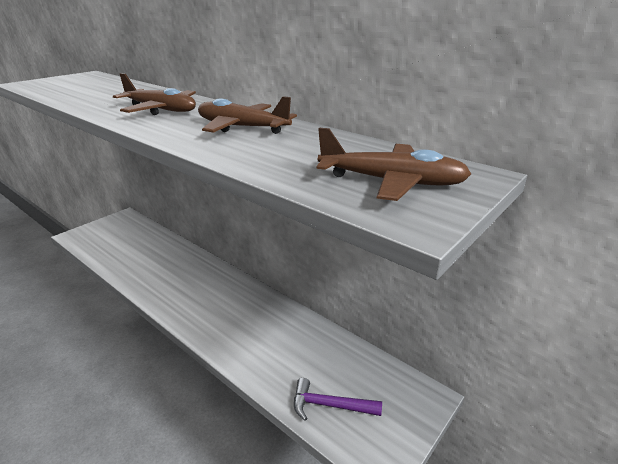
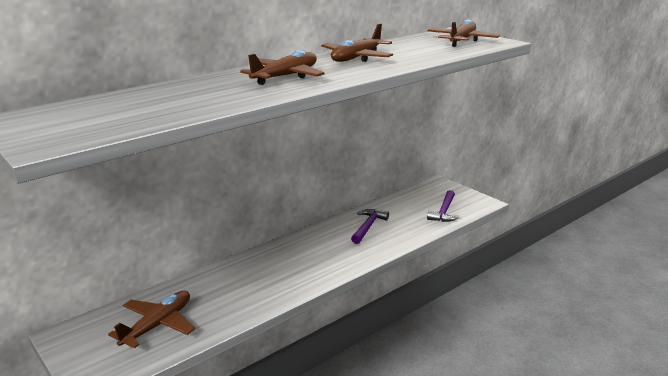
camera: 80 degrees left, 5 degrees down
(123, 243) = (158, 325): none -> brown plane
(273, 330) = (368, 226): none -> purple hammer

